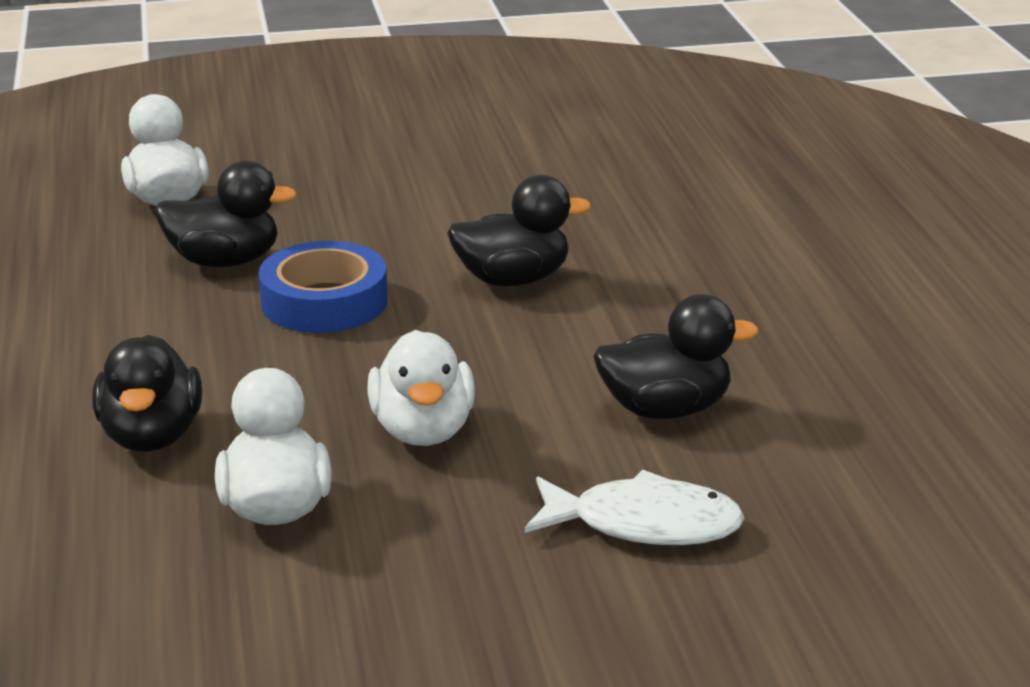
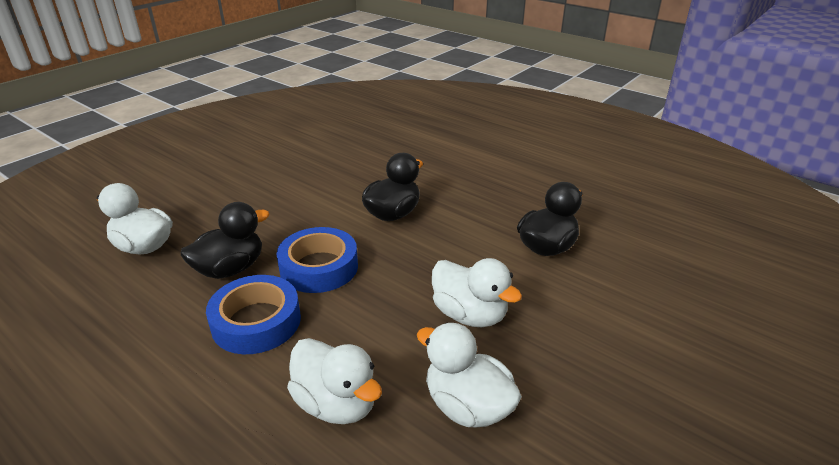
camera: 40 degrees left, 5 degrees up
(152, 436) = (336, 403): black duck -> white duck
(179, 326) = (256, 322): none -> blue tape
(644, 524) = (626, 309): white fish -> none

